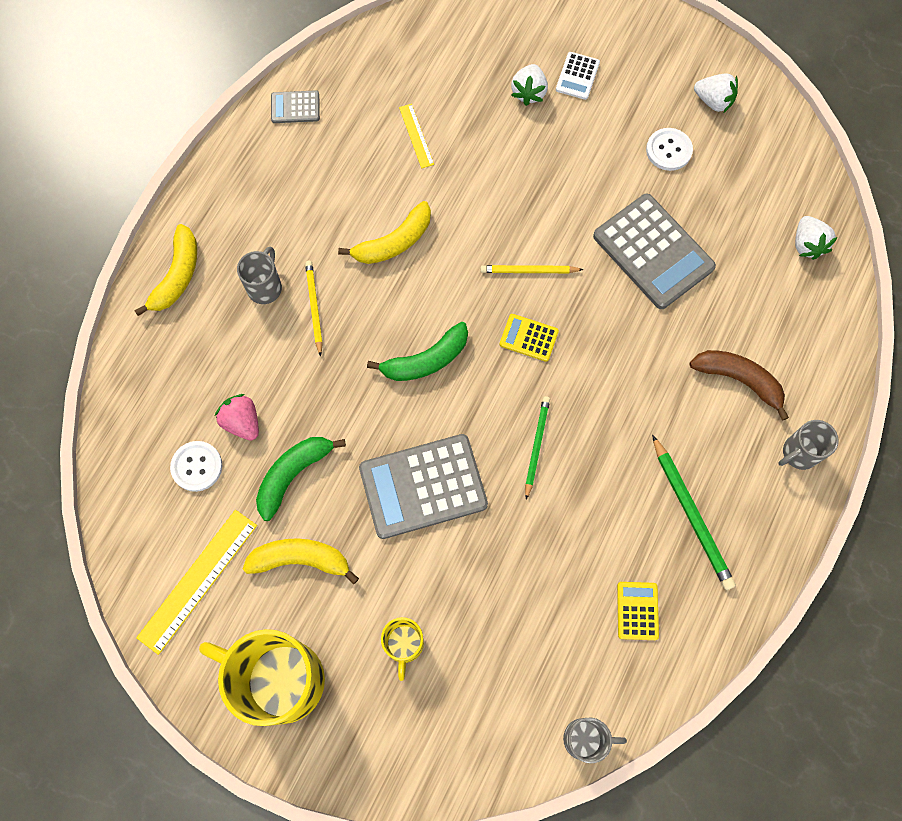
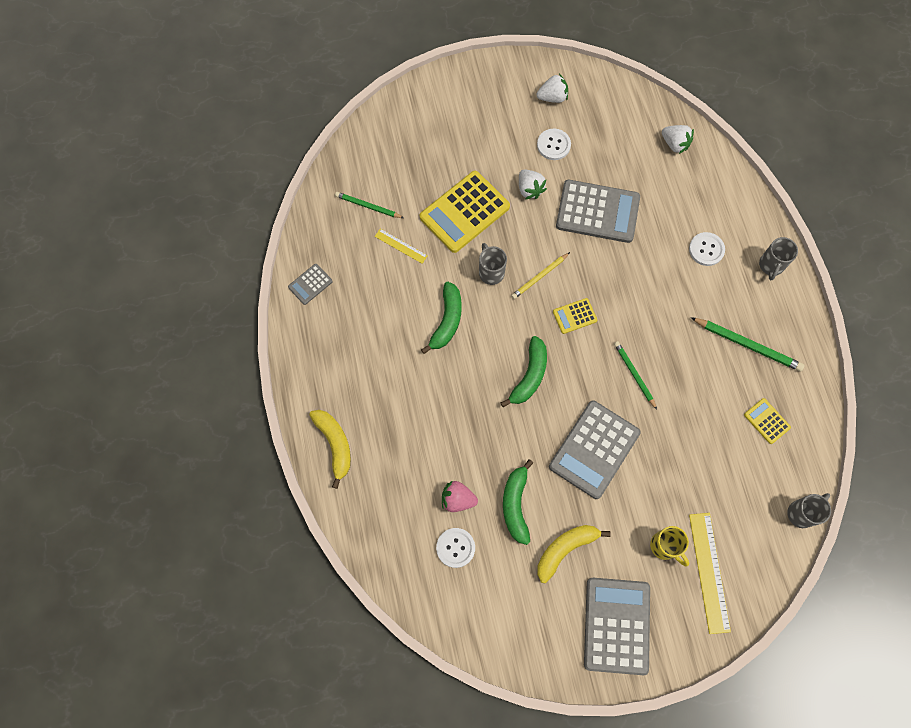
camera: 40 degrees left, 0 degrees up
(197, 580) = (518, 612): yellow ruler -> yellow ruler (709, 572)
(265, 287) = (395, 408): grey mug -> grey mug (491, 272)
(280, 679) = (616, 625): yellow mug -> grey calculator
(314, 307) = (436, 397): yellow pencil -> none
(394, 242) = (447, 321): yellow banana -> green banana
(420, 74) = (368, 206): none -> green pencil
(511, 150) = (464, 212): none -> yellow calculator
(529, 92) = (443, 169): white strawberry -> white strawberry (529, 189)
(577, 76) = (462, 138): white calculator -> none
(739, 380) = (706, 249): brown banana -> white button

